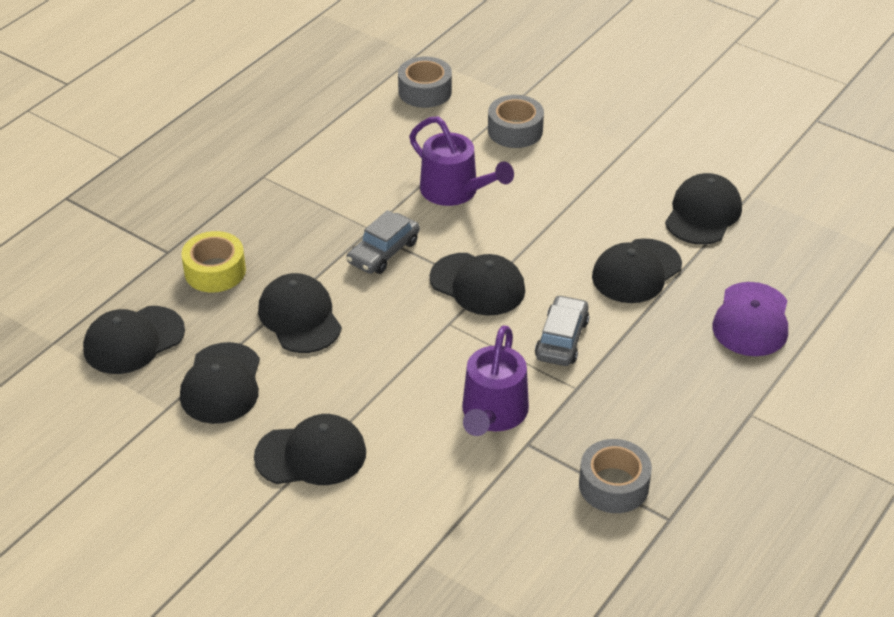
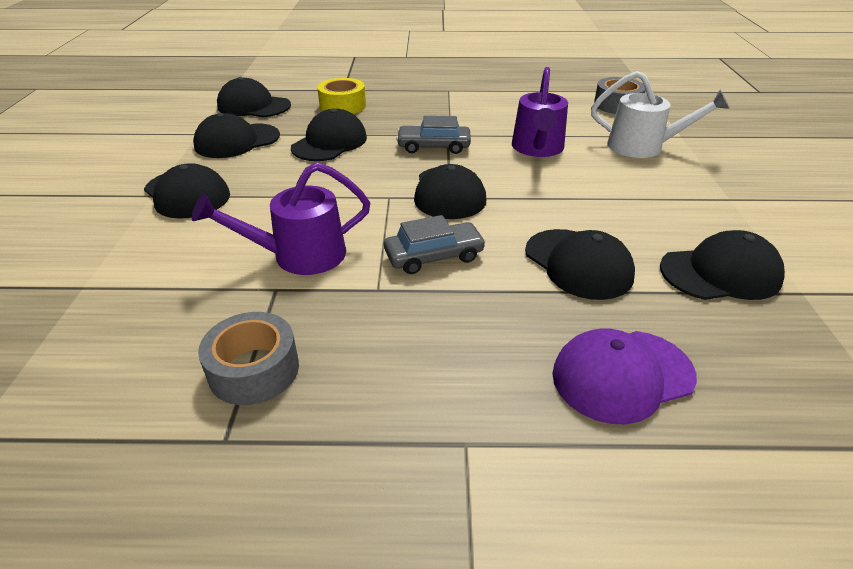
camera: 55 degrees right, 5 degrees down
(515, 130) = (643, 147): grey tape -> white watering can
(636, 271) = (578, 264): black cap -> black cap turned 135 degrees counterclockwise

